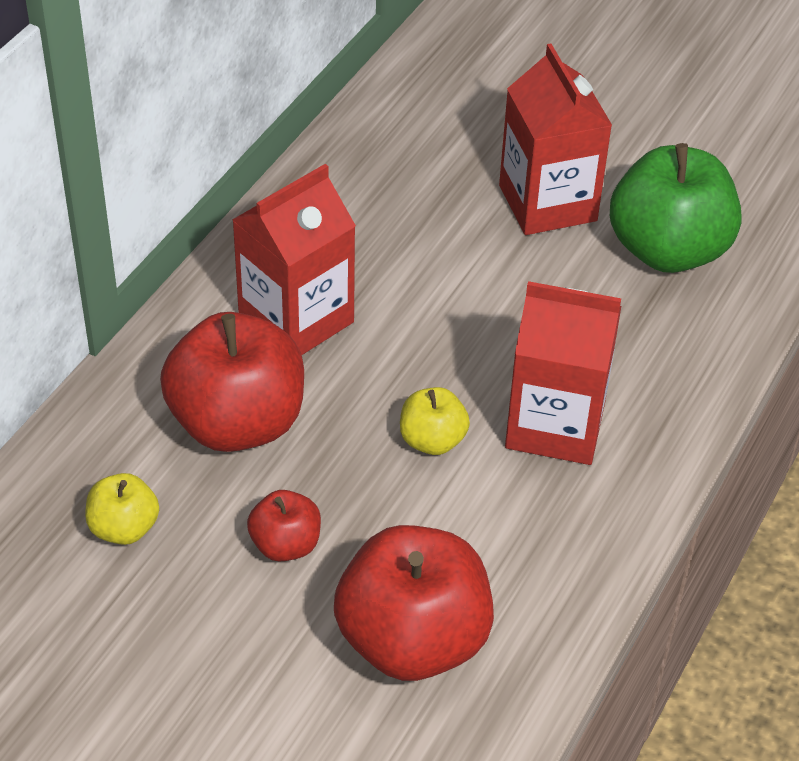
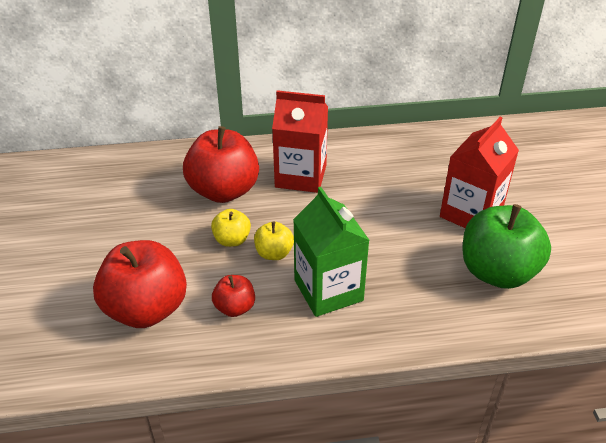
camera: 55 degrees right, 5 degrees down
(124, 528) = (137, 191): yellow apple -> yellow apple (232, 240)
(285, 545) = (168, 239): red apple -> red apple (235, 307)
(555, 425) = (328, 290): red carton -> green carton

